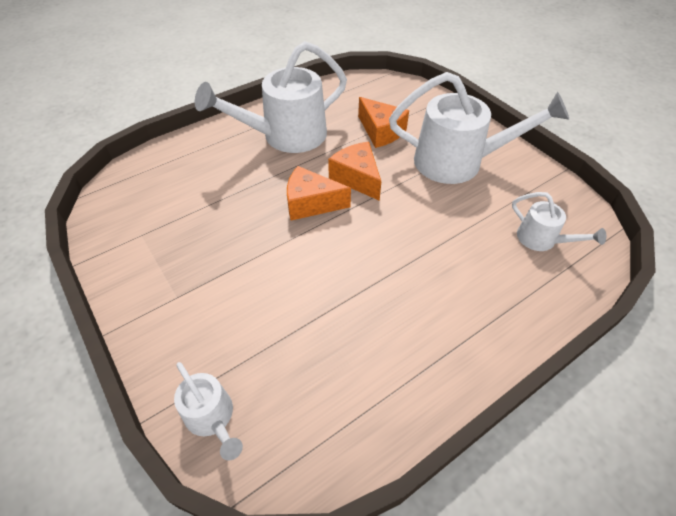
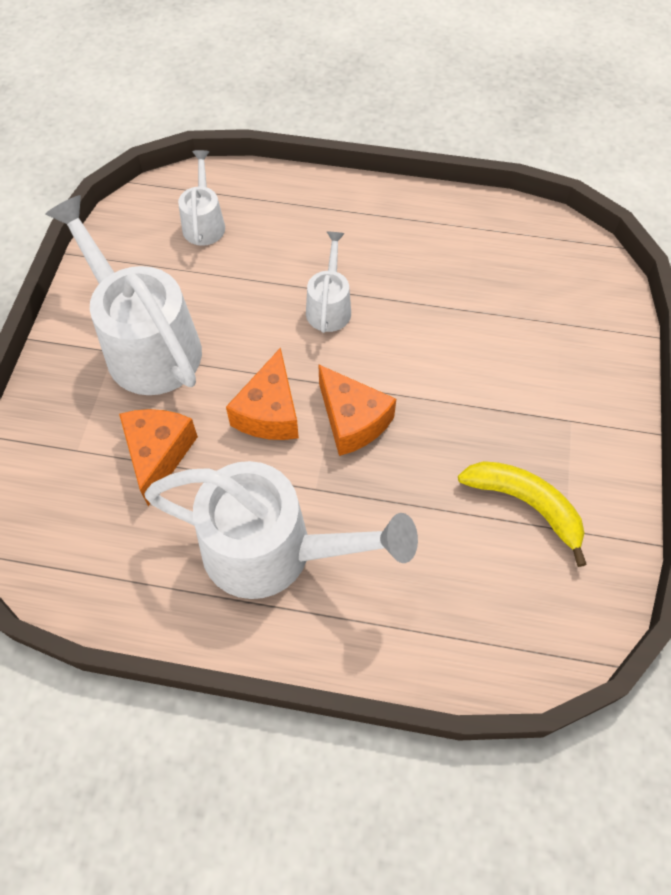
camera: 135 degrees left, 10 degrees up
(174, 231) = (526, 505): none -> yellow banana
(212, 418) = (602, 301): white watering can -> white watering can (329, 306)

